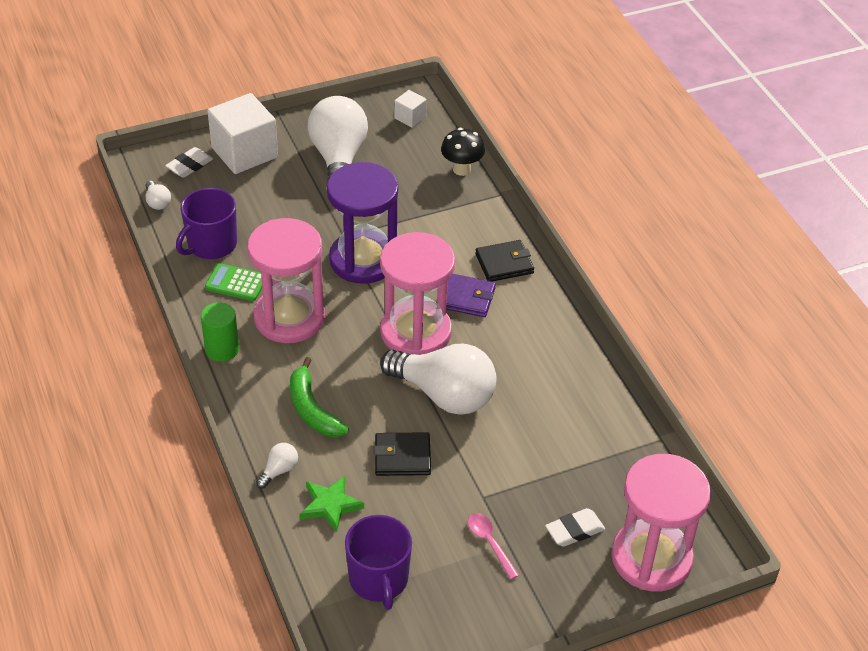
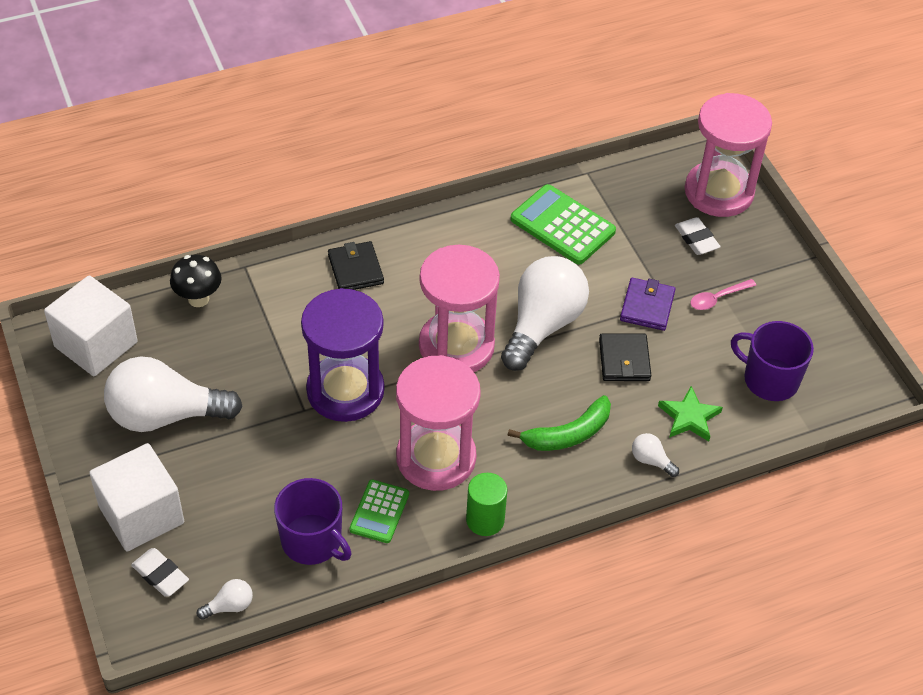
camera: 90 degrees left, 5 degrees up
(379, 579) = (769, 379): purple mug -> purple mug turned 135 degrees counterclockwise
(410, 117) = (96, 344): white cube -> white cube, size x2.09
(466, 298) = (406, 302): purple wallet -> purple wallet (647, 306)
(579, 415) = (562, 225): none -> green calculator

